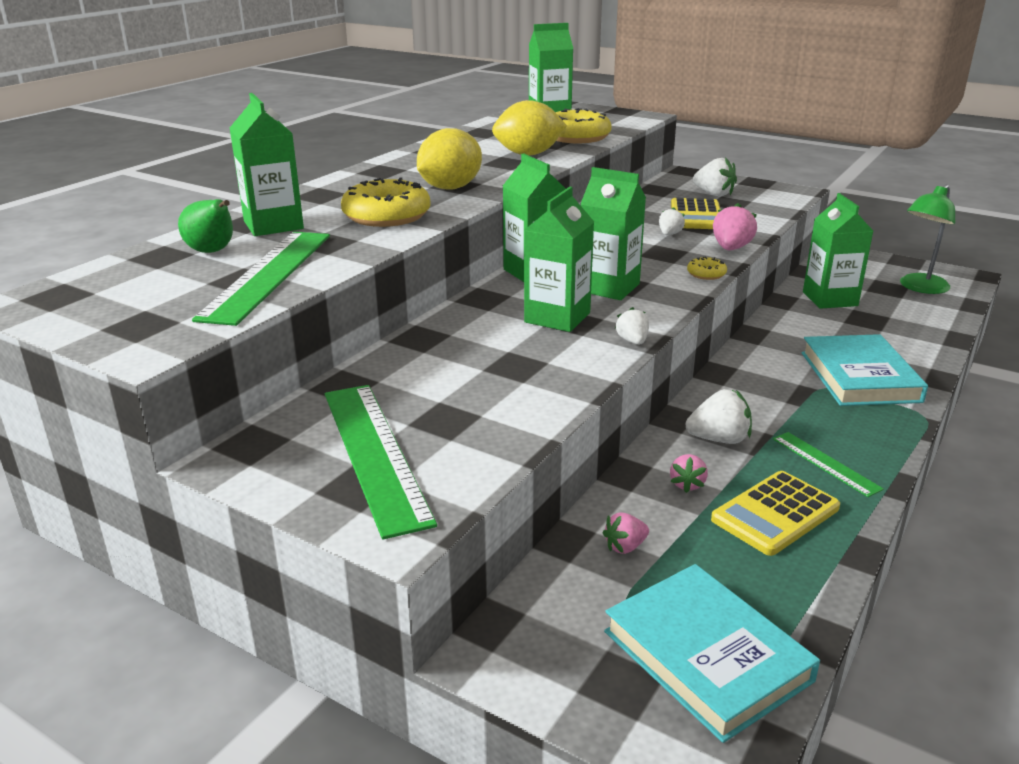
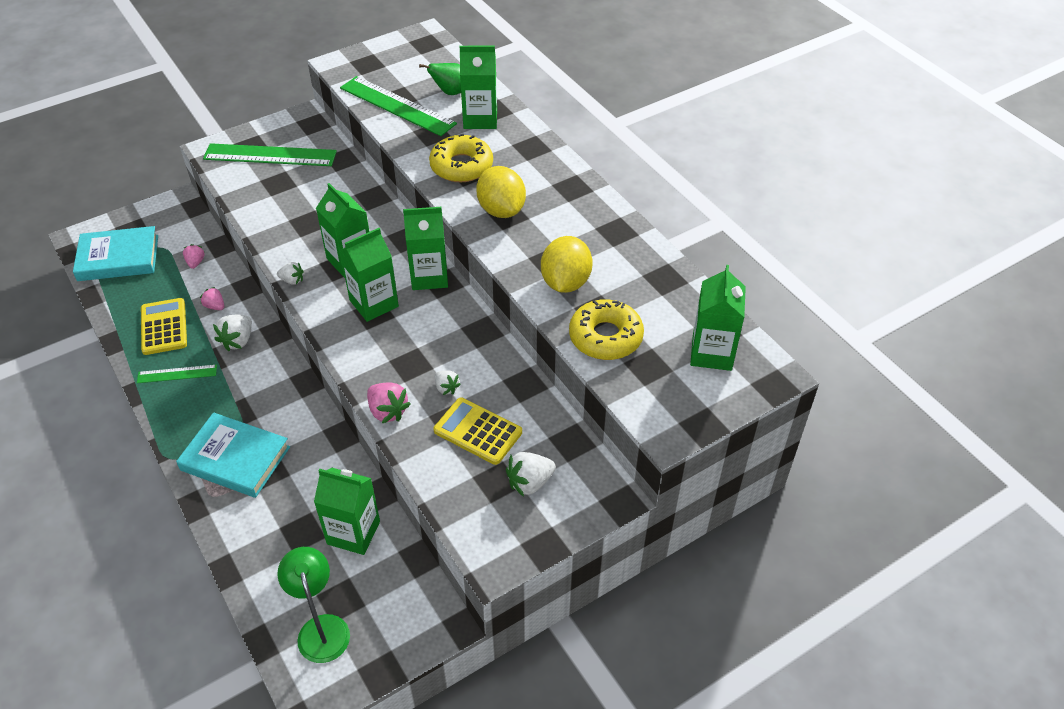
camera: 115 degrees right, 20 degrees up
(706, 274) = (354, 367): yellow donut -> none

